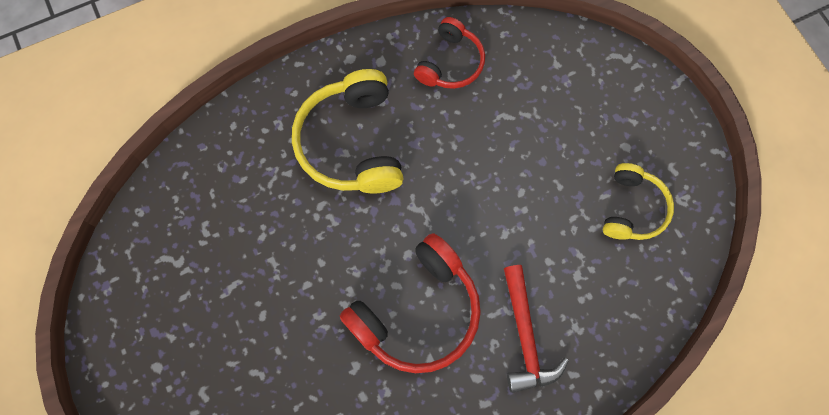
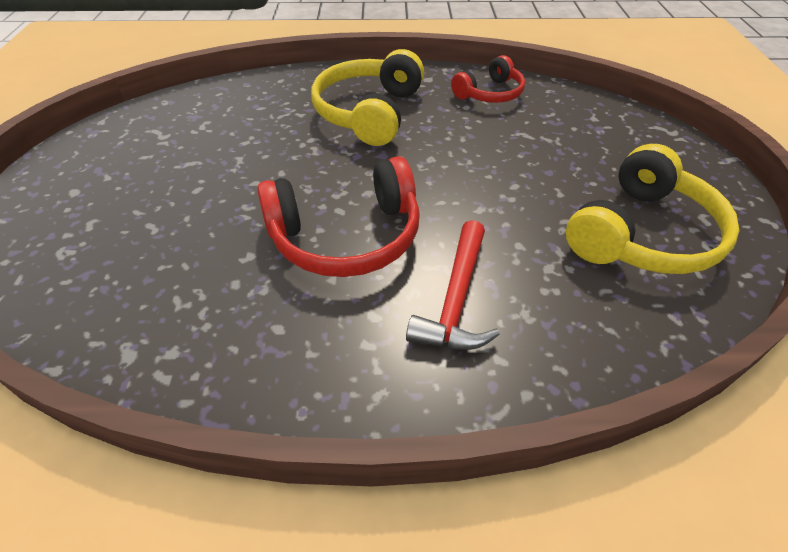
camera: 25 degrees right, 25 degrees down
(632, 208) = (642, 234): yellow headphones -> yellow headphones, size x1.65

